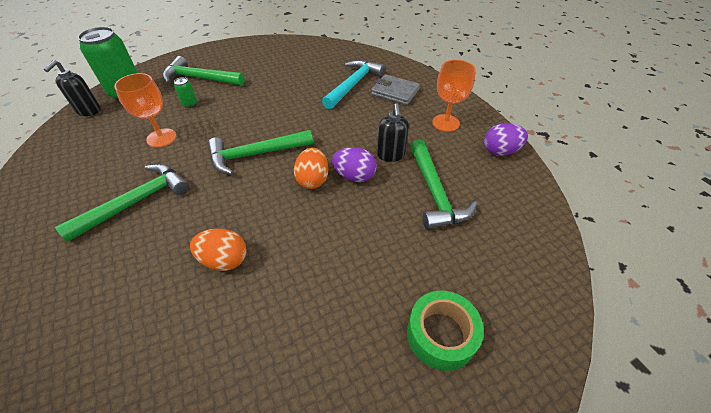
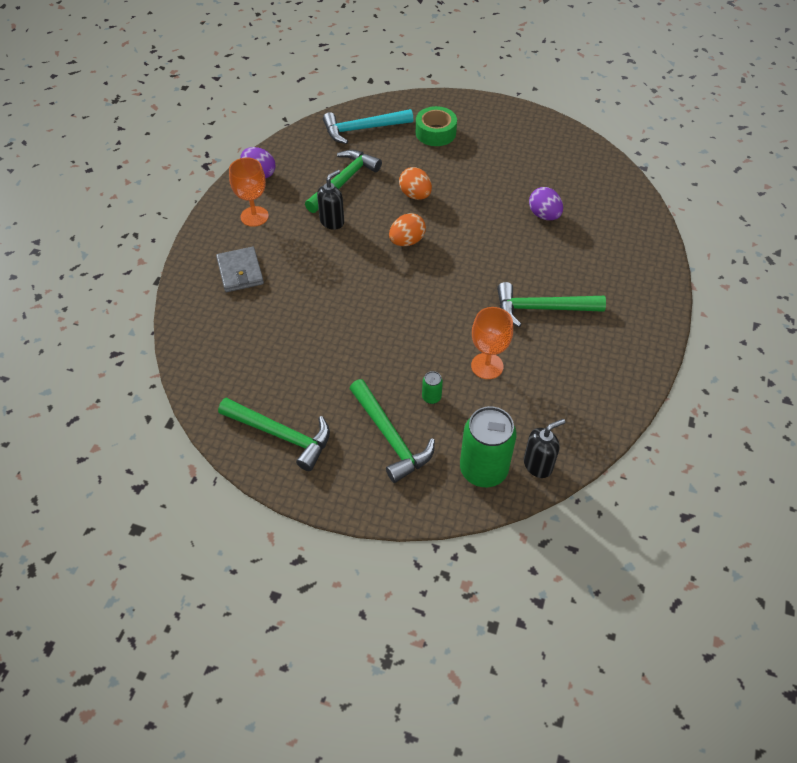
camera: 135 degrees left, 5 degrees up
(224, 260) = (509, 229): orange egg -> orange egg (415, 195)
(256, 154) = (425, 290): green hammer -> green hammer (281, 435)
(353, 85) = (260, 308): turquoise hammer -> turquoise hammer (363, 129)
(354, 176) = (377, 224): purple egg -> purple egg (544, 215)

